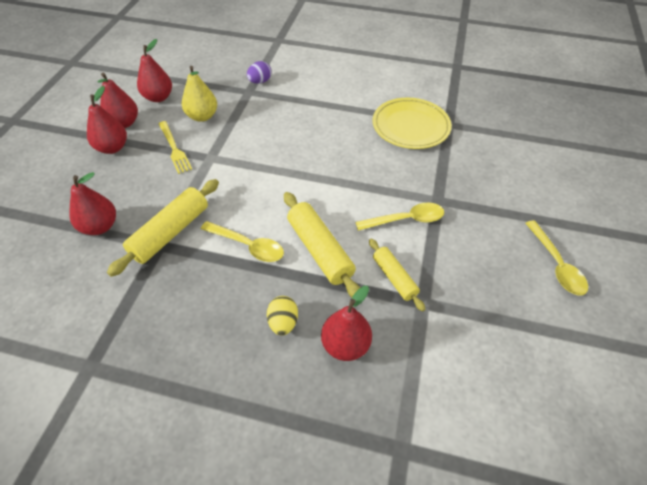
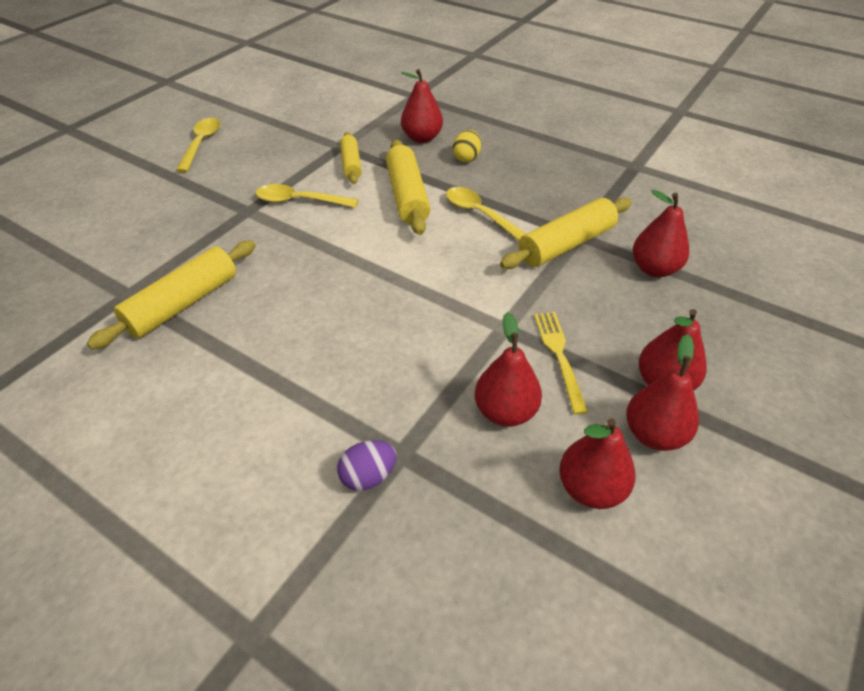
camera: 160 degrees left, 5 degrees down
(202, 116) = (505, 412): yellow pear -> red pear
(410, 126) = (183, 304): yellow plate -> yellow rolling pin

